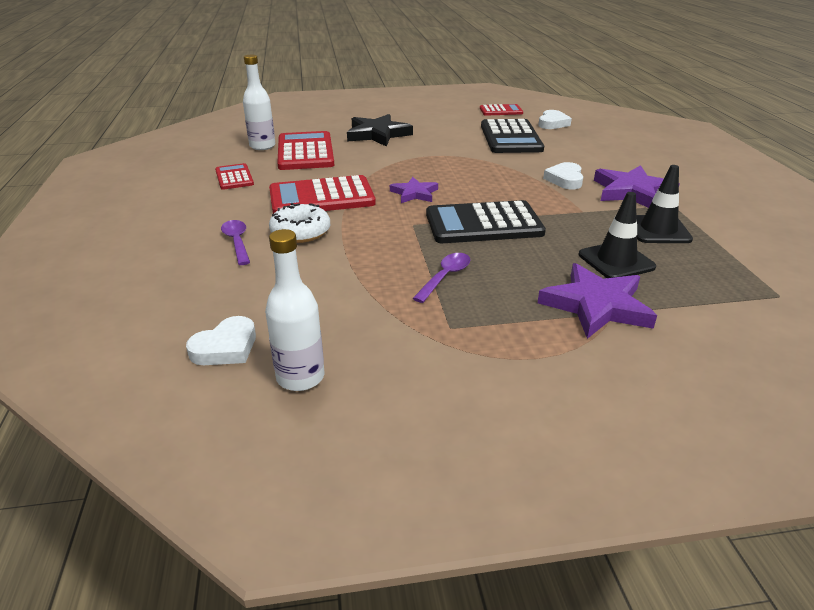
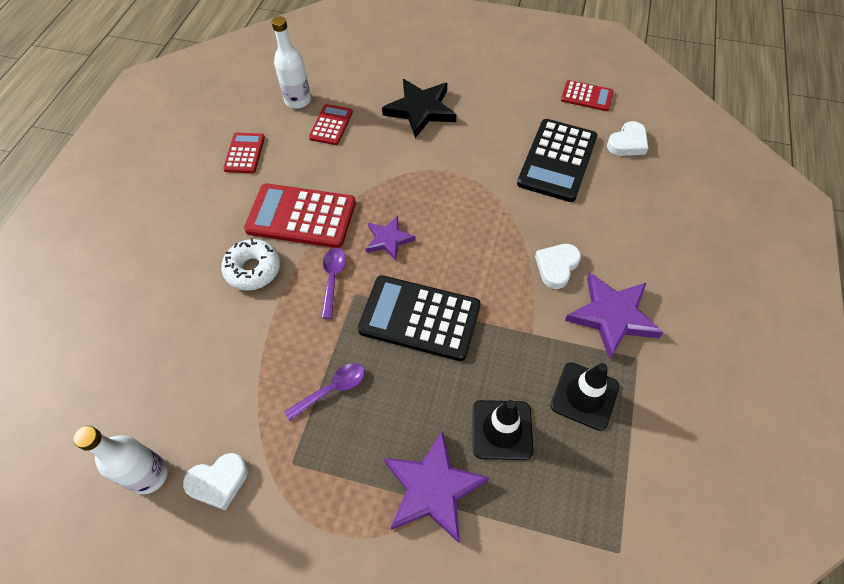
camera: 25 degrees right, 25 degrees up
(226, 347) = (118, 413): white heart -> white heart (218, 482)
(237, 242) = (195, 266): purple spoon -> purple spoon (333, 279)
(305, 152) = (331, 125): red calculator -> red calculator, size x0.55

